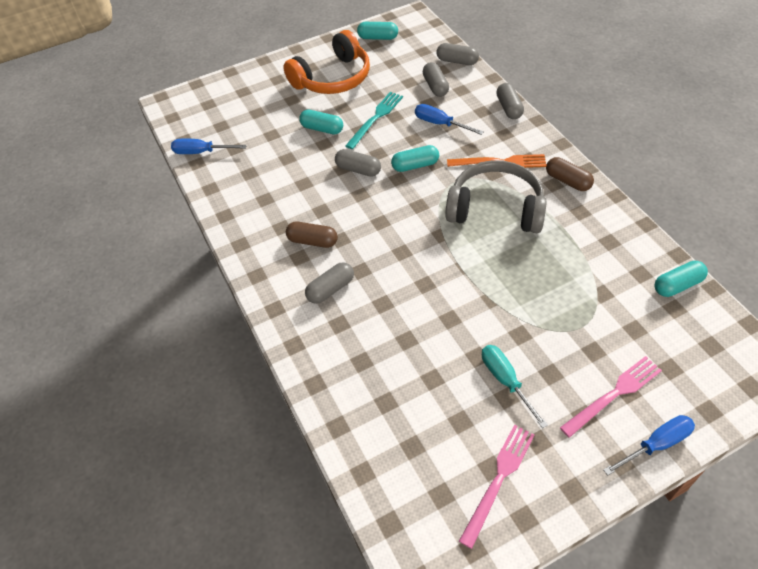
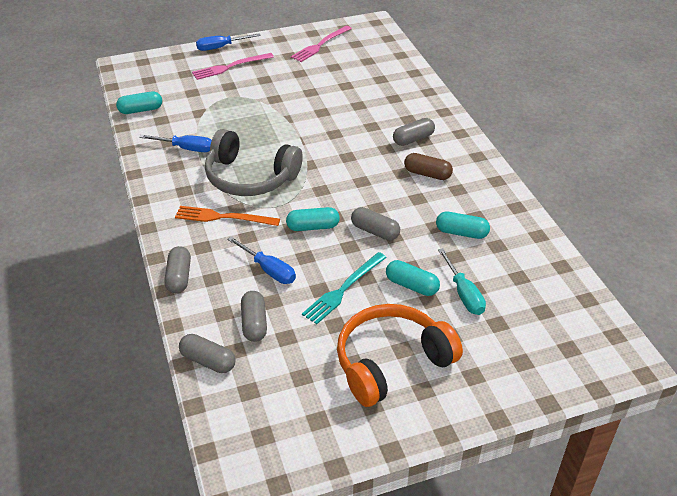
camera: 175 degrees left, 10 degrees down
(201, 152) = (559, 278): blue screwdriver -> blue screwdriver (186, 148)
(378, 38) = (310, 433): turquoise capsule -> turquoise capsule (461, 233)
(505, 381) = (296, 79): turquoise screwdriver -> turquoise screwdriver (463, 294)
(567, 181) = (169, 191): brown capsule -> none

